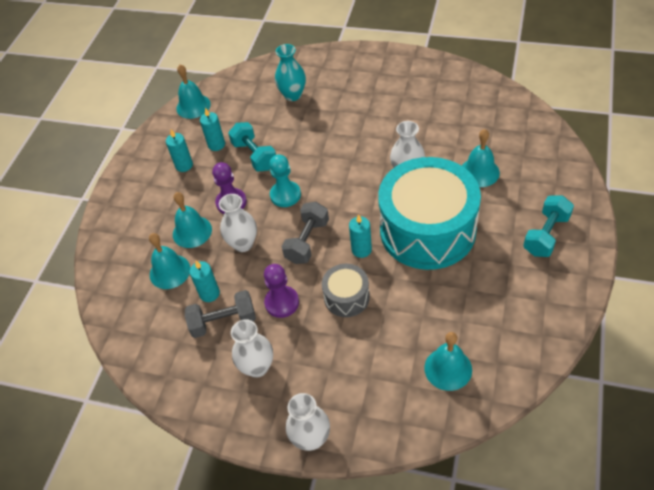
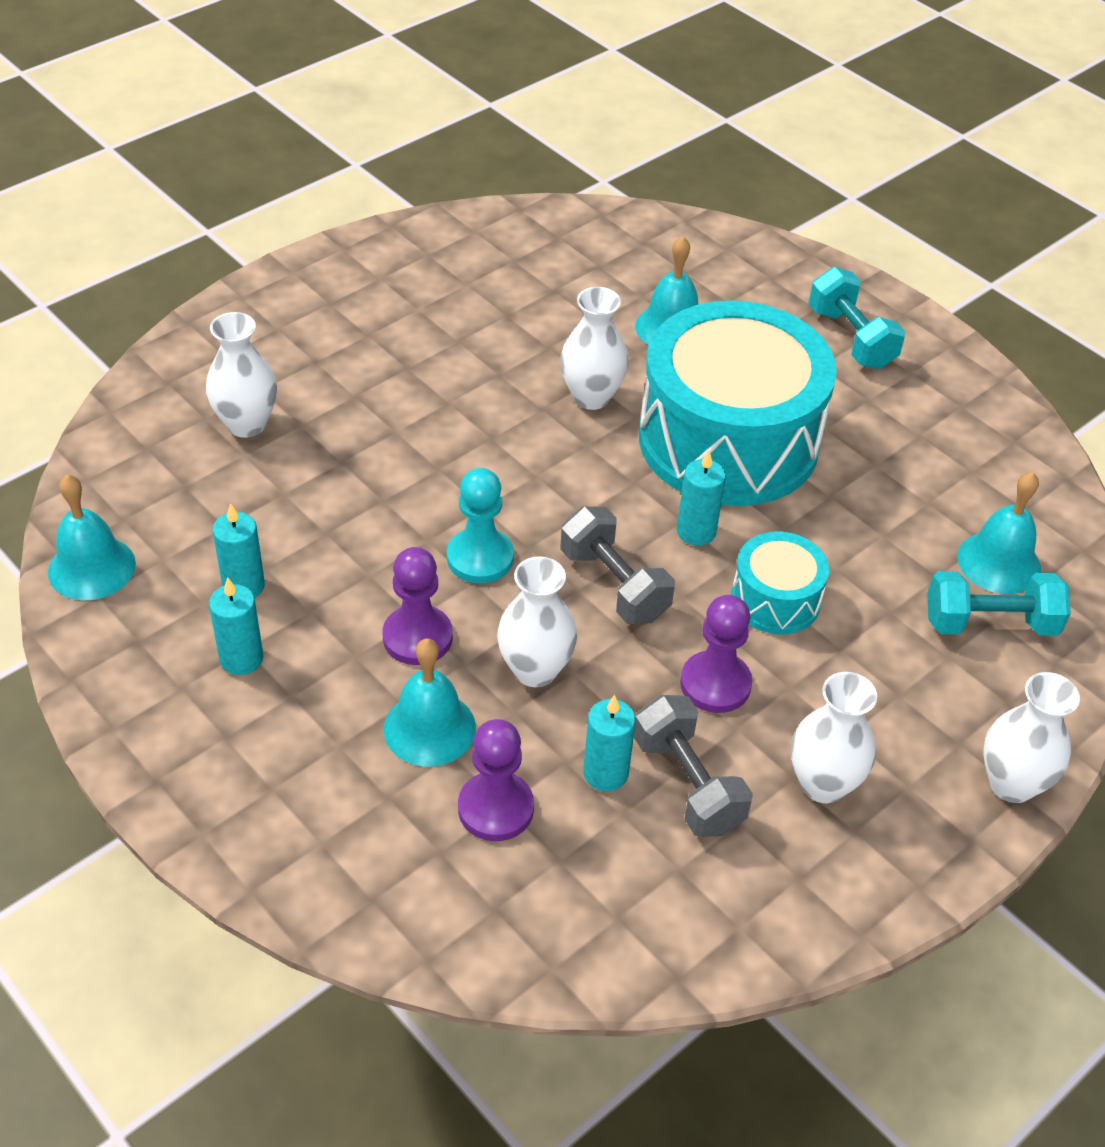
camera: 65 degrees left, 5 degrees down
(170, 271) = (495, 808): turquoise bell -> purple pawn
(223, 322) = (687, 784): grey dumbbell -> grey dumbbell turned 45 degrees counterclockwise
(254, 156) = (337, 549): turquoise dumbbell -> turquoise dumbbell (990, 623)
(293, 95) = (246, 424): turquoise vase -> white vase
(346, 297) = (775, 599): grey drum -> turquoise drum

